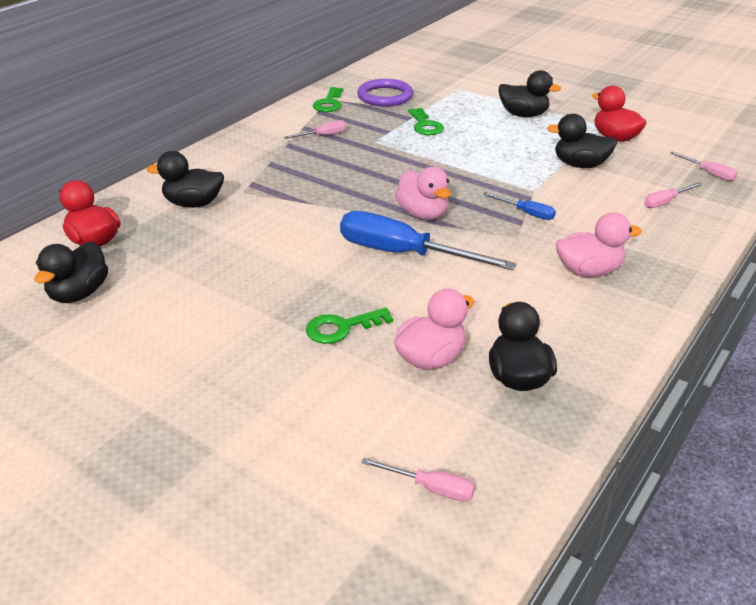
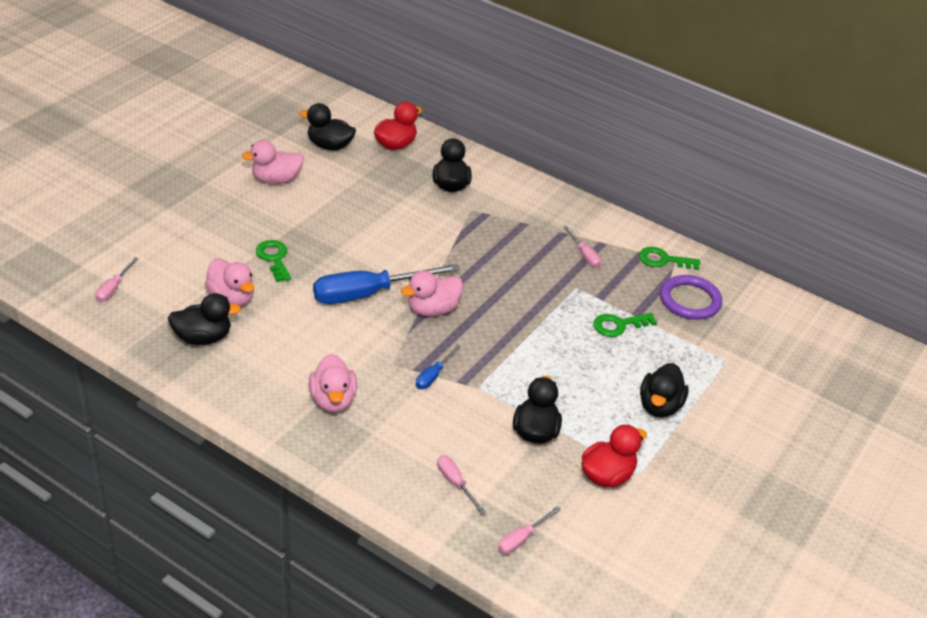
camera: 85 degrees right, 5 degrees up
(154, 338) = (276, 180): none -> pink duck
(403, 254) = (368, 294): blue screwdriver -> blue screwdriver turned 135 degrees counterclockwise

